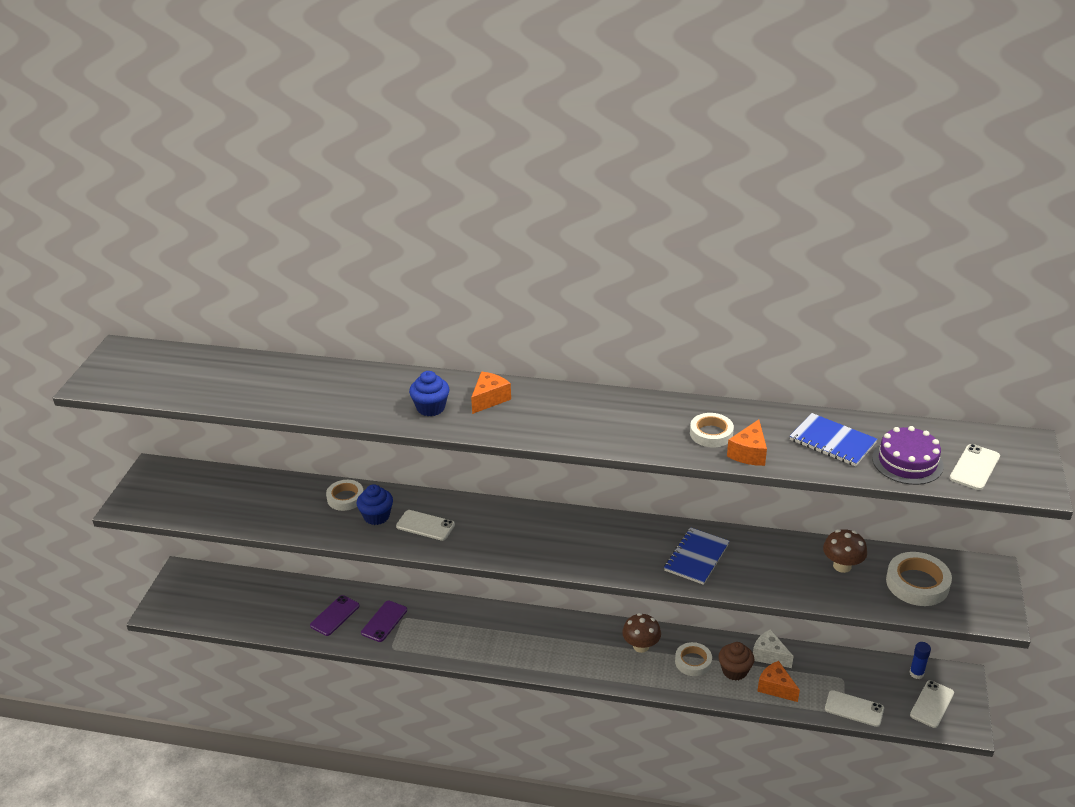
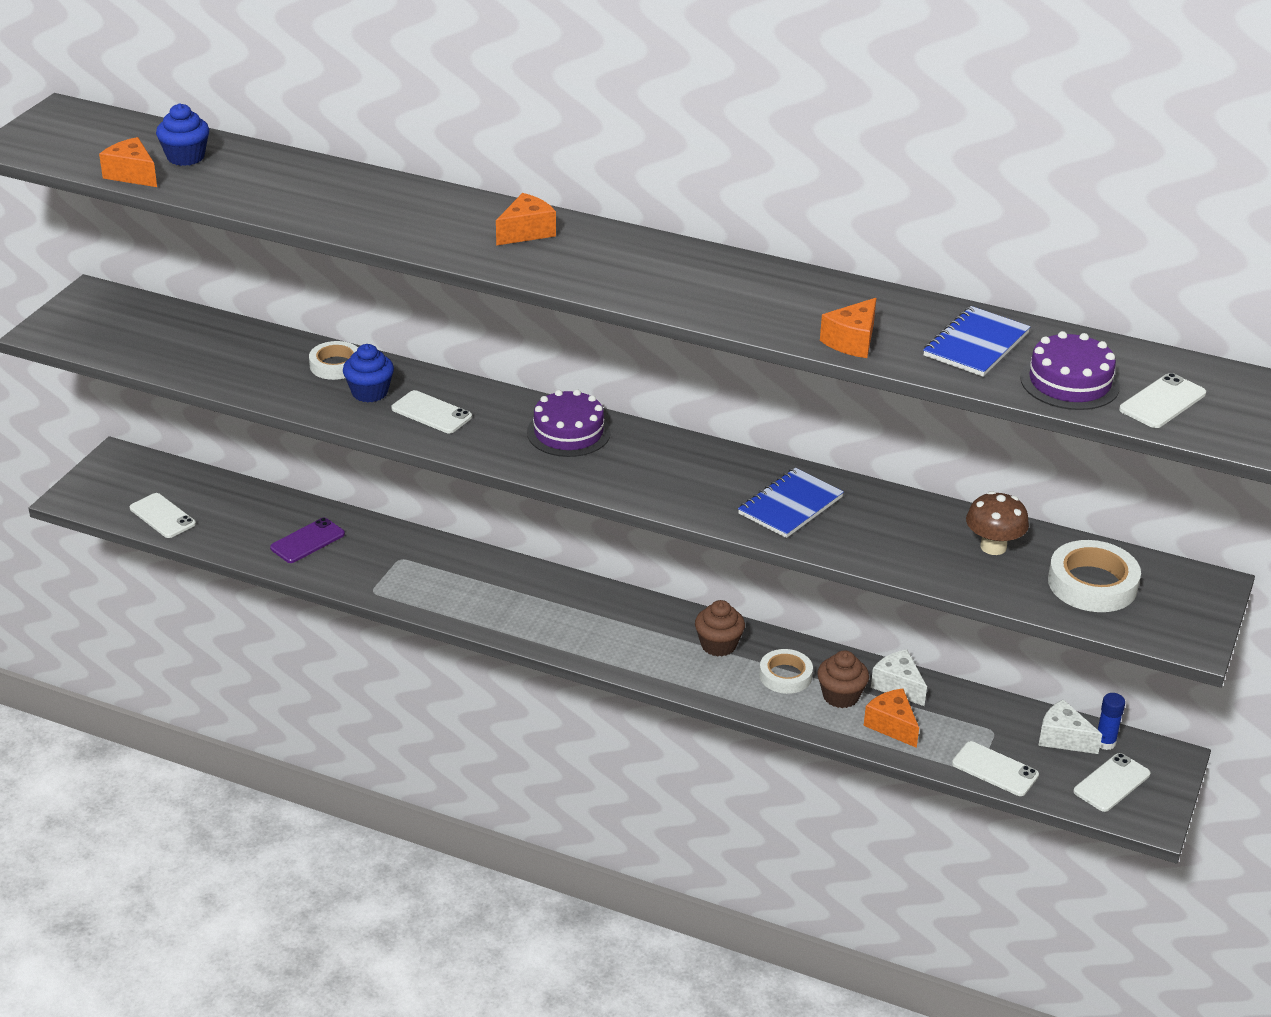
camera: 10 degrees right, 0 degrees up
(188, 395) = (132, 175): none -> orange cheese
(226, 614) = (162, 516): none -> white phone
(384, 621) = (372, 558): purple phone -> none
(431, 408) = (444, 231): blue cupcake -> blue cupcake (185, 157)
(526, 525) = (568, 432): none -> purple cake
(641, 646) = (718, 645): brown mushroom -> brown cupcake
(711, 434) = (811, 312): white tape -> none
(832, 441) = (976, 344): blue notebook -> blue notebook turned 75 degrees clockwise
(889, 675) = (1063, 738): none -> white cheese

